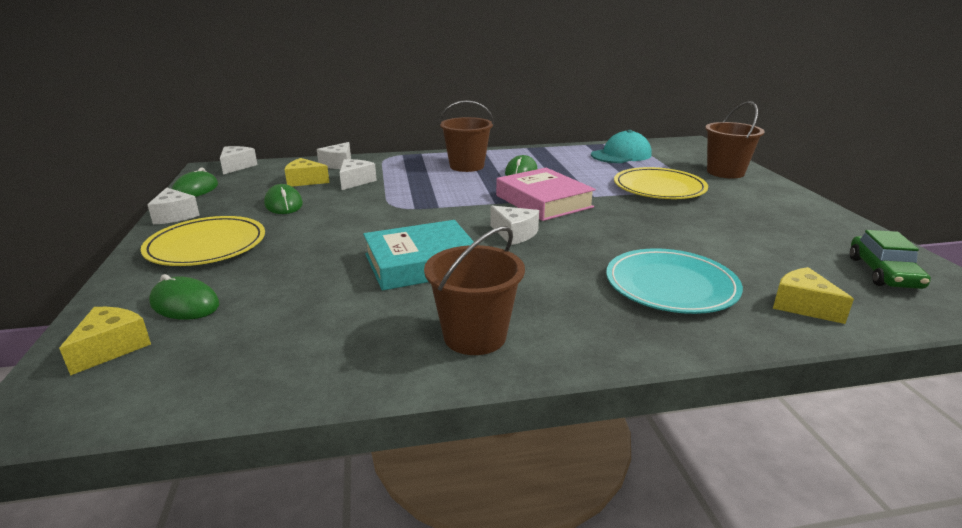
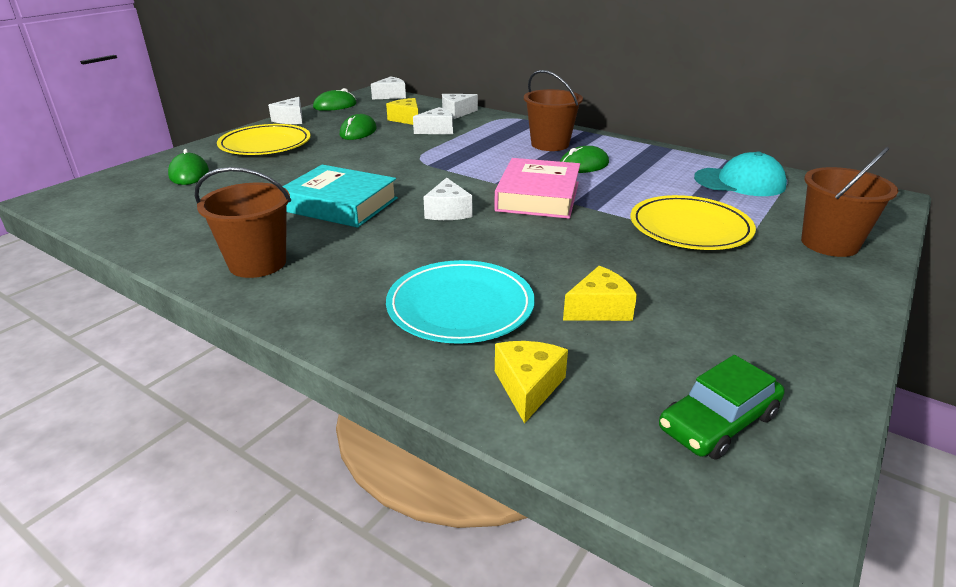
camera: 45 degrees right, 5 degrees up
(111, 348) = (124, 182): yellow cheese -> yellow cheese (599, 309)

